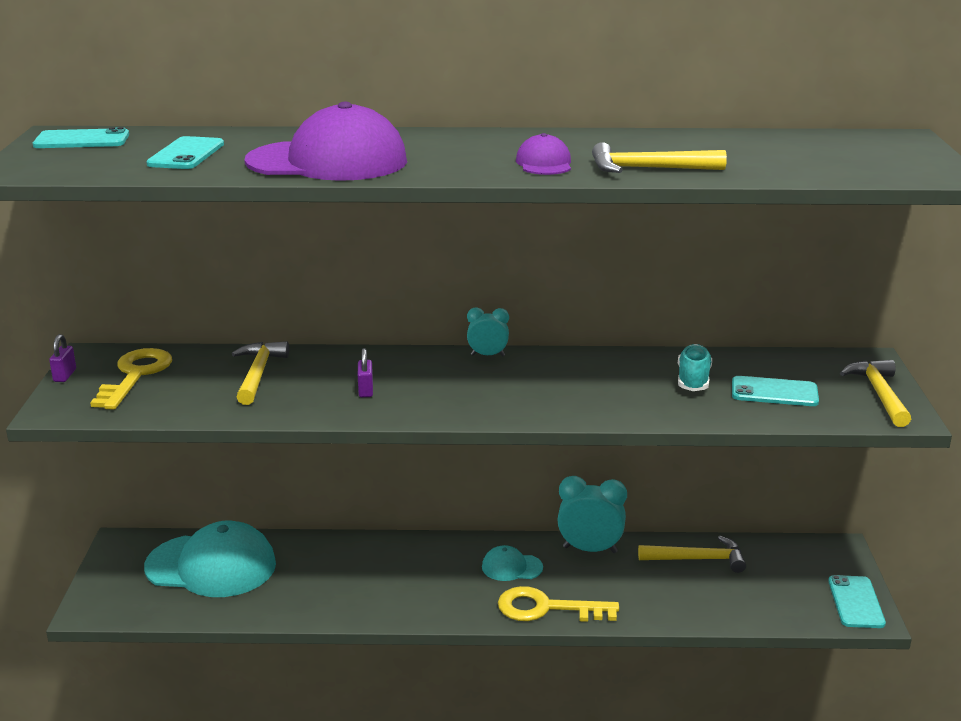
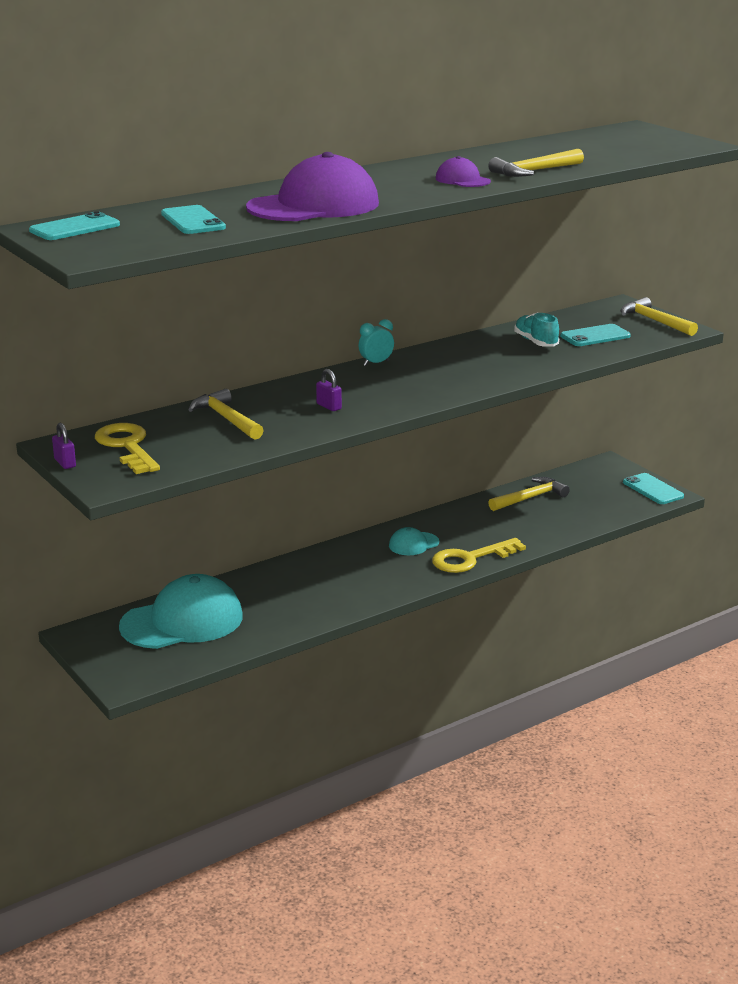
camera: 35 degrees left, 0 degrees up
(590, 549) = (452, 516): turquoise clock -> none

